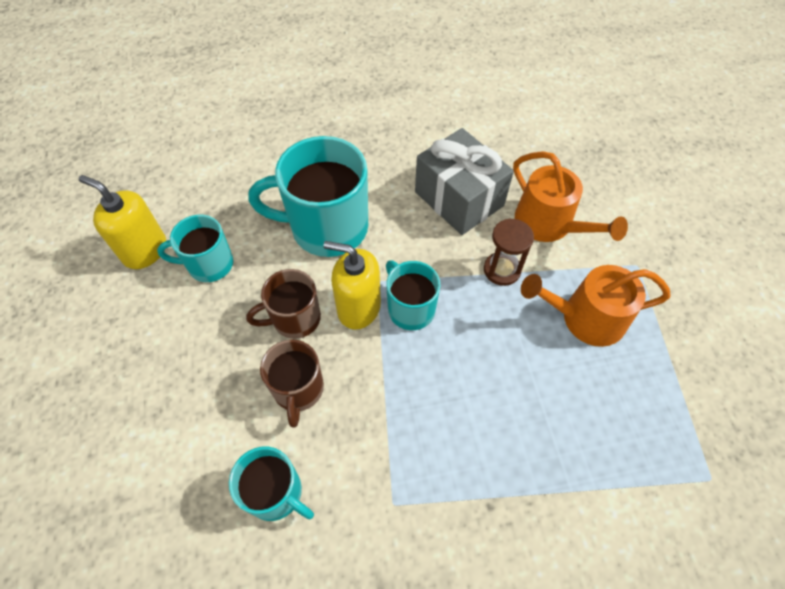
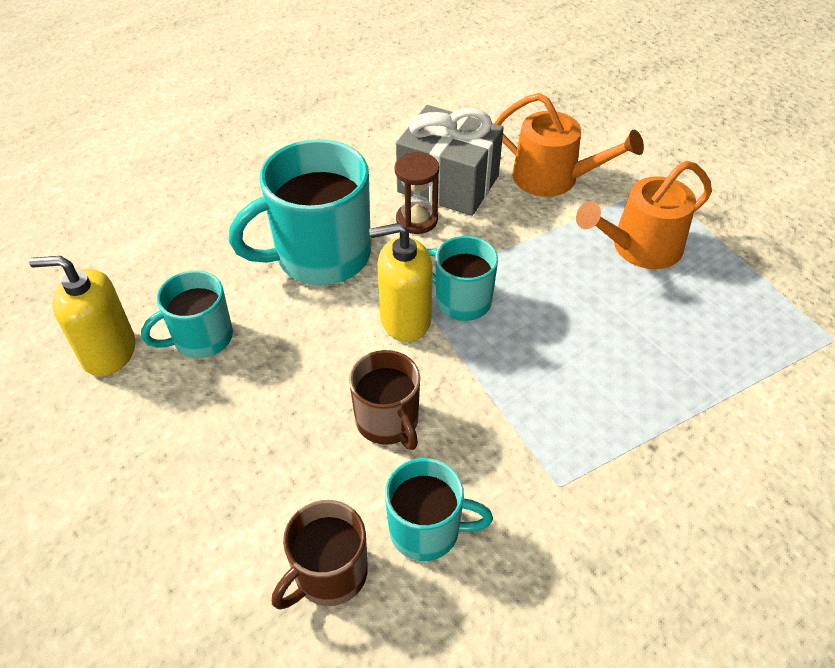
camera: 25 degrees left, 10 degrees down
(295, 319) = (340, 355): brown mug -> brown mug (329, 574)
(502, 270) = (533, 233): brown hourglass -> brown hourglass (417, 220)

